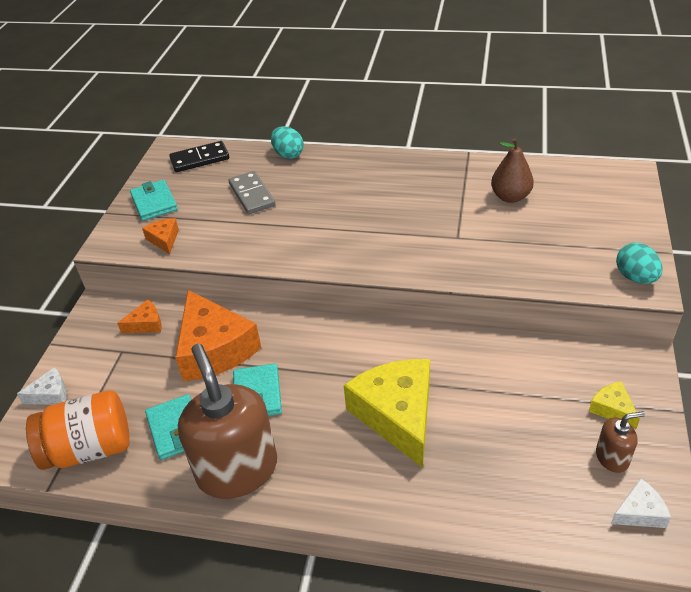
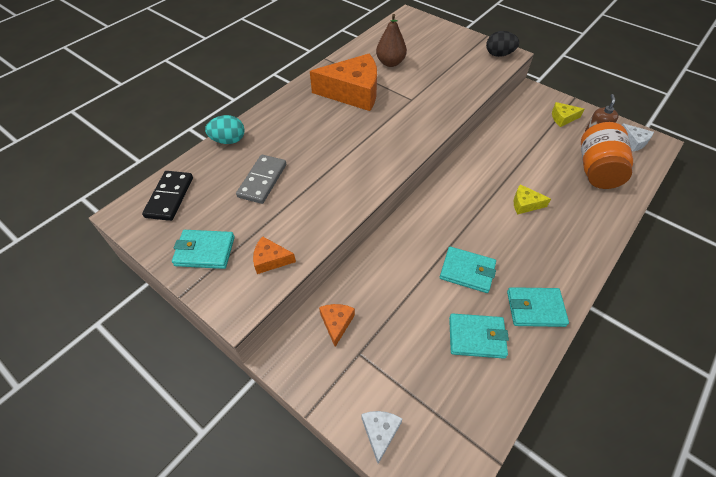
camera: 65 degrees left, 10 degrees up
(90, 448) = (467, 412): orange jar -> orange jar (597, 170)
(214, 349) = (401, 282): orange cheese -> orange cheese (353, 92)
(237, 469) = (535, 309): brown soap dispenser -> turquoise wallet
(252, 195) = (262, 181): grey domino -> grey domino turned 75 degrees counterclockwise
(397, 415) = (525, 204): yellow cheese -> yellow cheese, size x0.45
(635, 277) = (499, 54): turquoise egg -> black egg
(639, 512) = (633, 141): white cheese -> white cheese turned 135 degrees clockwise

